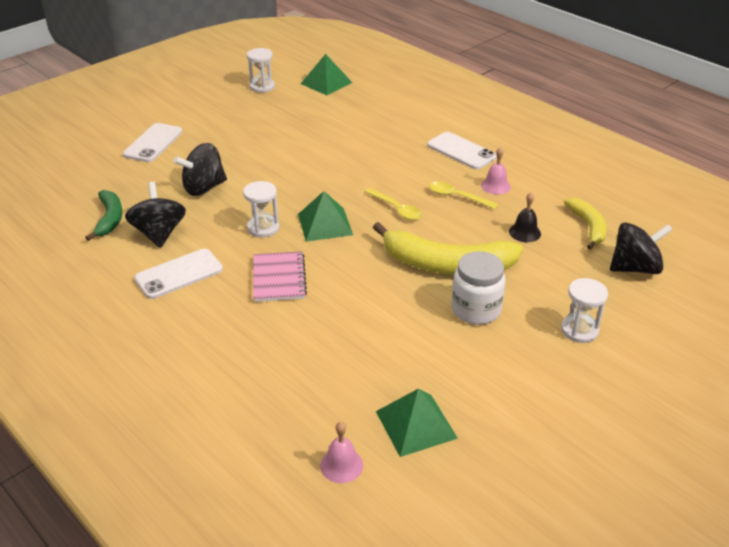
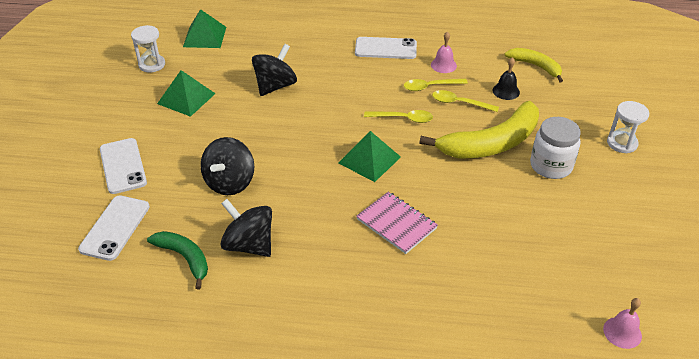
camera: 40 degrees left, 5 degrees up
(179, 274) = (316, 269): white phone -> white phone (115, 228)
(263, 228) = (327, 190): white hourglass -> none
(416, 424) = (623, 271): green pyramid -> green pyramid (186, 98)
(465, 221) = (459, 103): none -> yellow spoon
(635, 268) = (595, 81): black spinning top -> black spinning top (275, 86)

